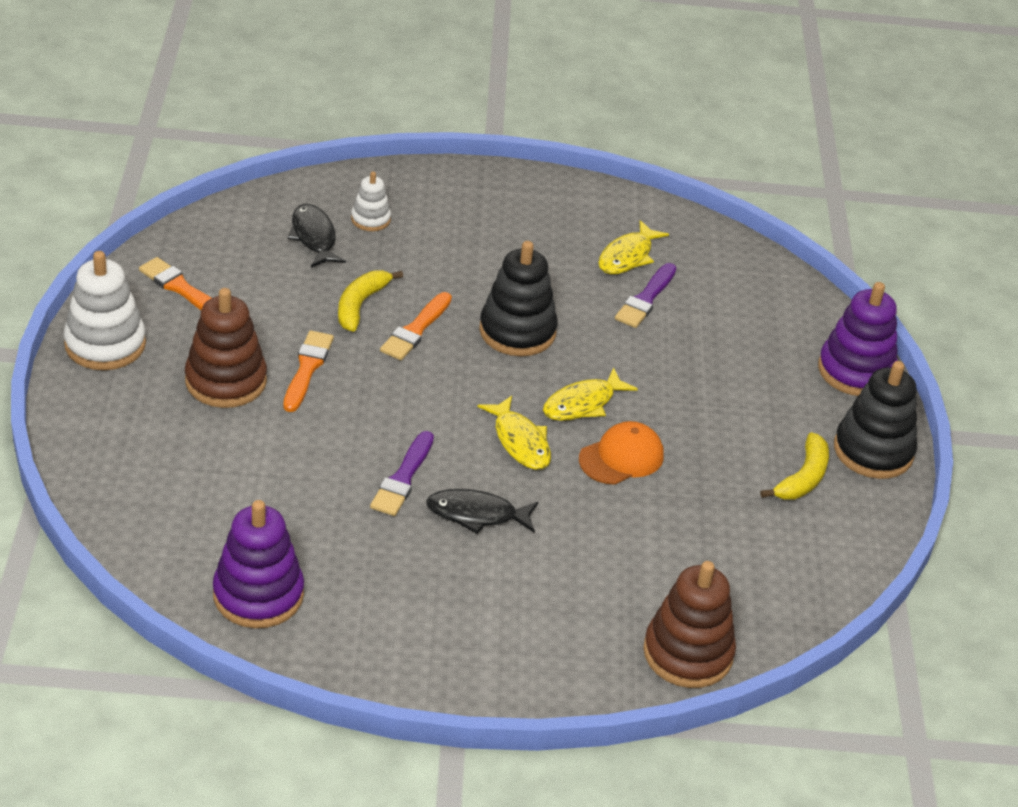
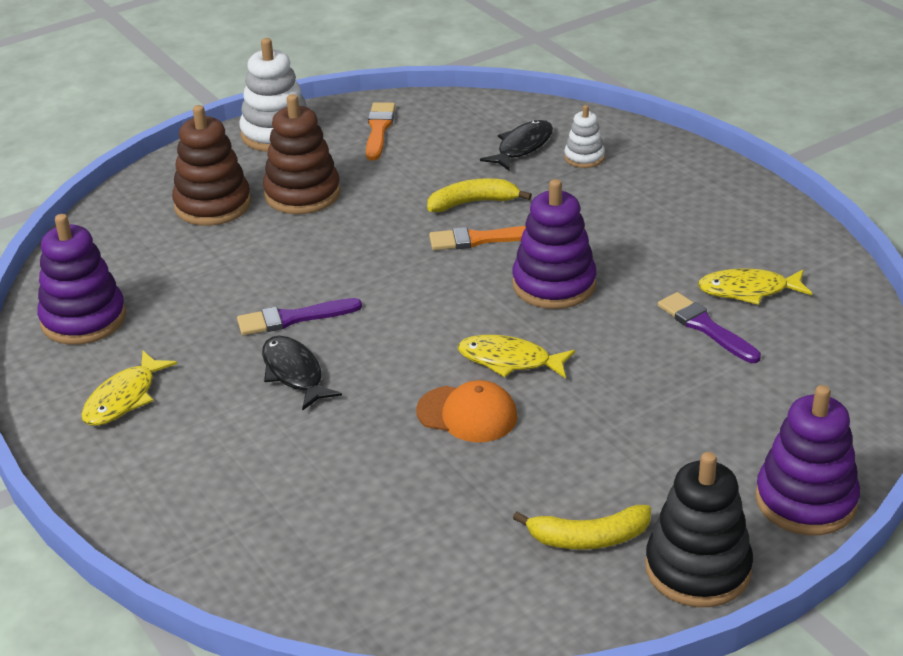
camera: 60 degrees right, 5 degrees down
(307, 368) = (364, 217): orange brush -> none
(517, 331) = (554, 284): black stacking toy -> purple stacking toy
(520, 441) = (414, 352): yellow fish -> yellow fish (124, 398)
(646, 299) = (705, 327): purple brush -> purple brush turned 60 degrees clockwise
(687, 653) = (249, 575): brown stacking toy -> brown stacking toy (213, 205)

